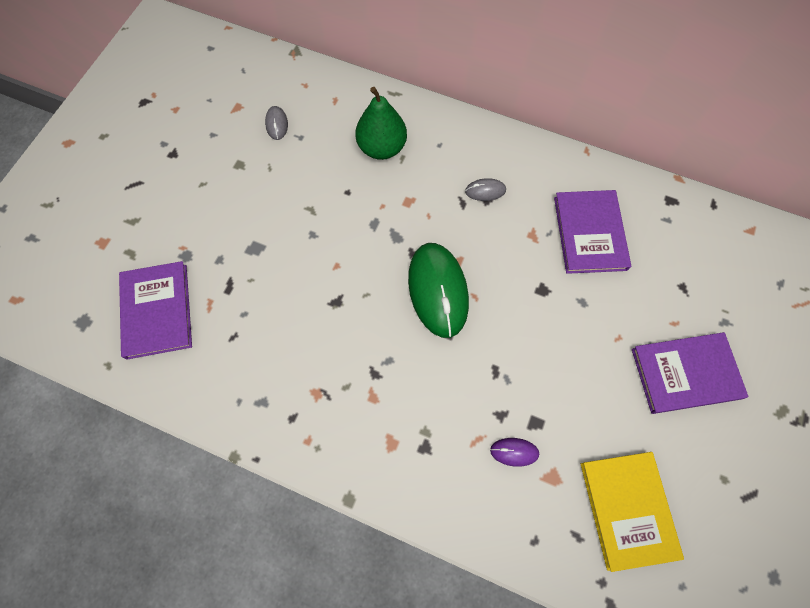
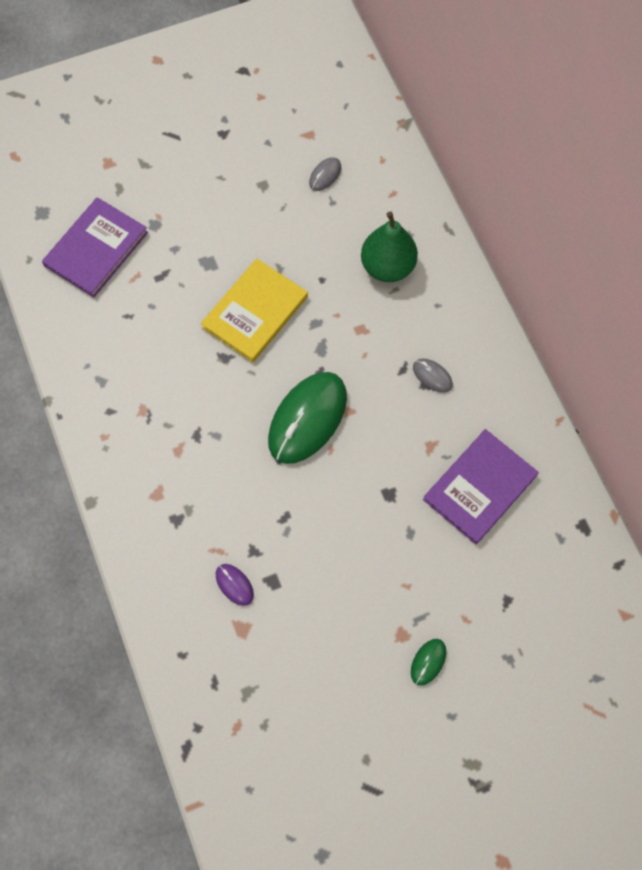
camera: 45 degrees right, 0 degrees up
(628, 509) = (270, 703): yellow book -> yellow book (255, 312)
(685, 373) = (428, 662): purple book -> green mouse

